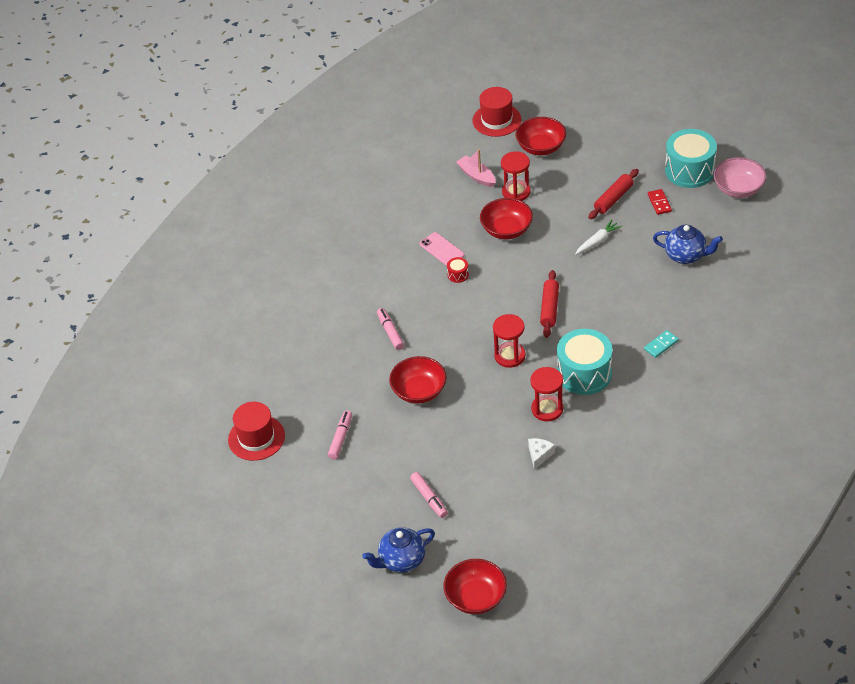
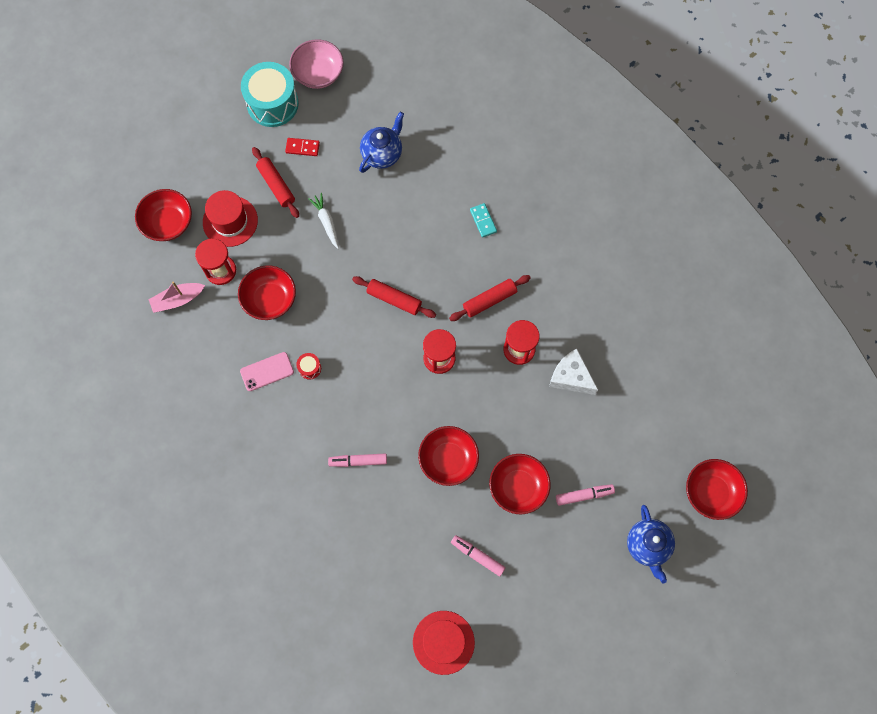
camera: 75 degrees left, 25 degrees up
(415, 447) = (518, 487): none -> red bowl
(496, 120) = (104, 250): red hat -> red hat (230, 221)
(539, 455) = (571, 377): white cheese -> white cheese, size x1.58
(584, 373) = (489, 300): turquoise drum -> red rolling pin

